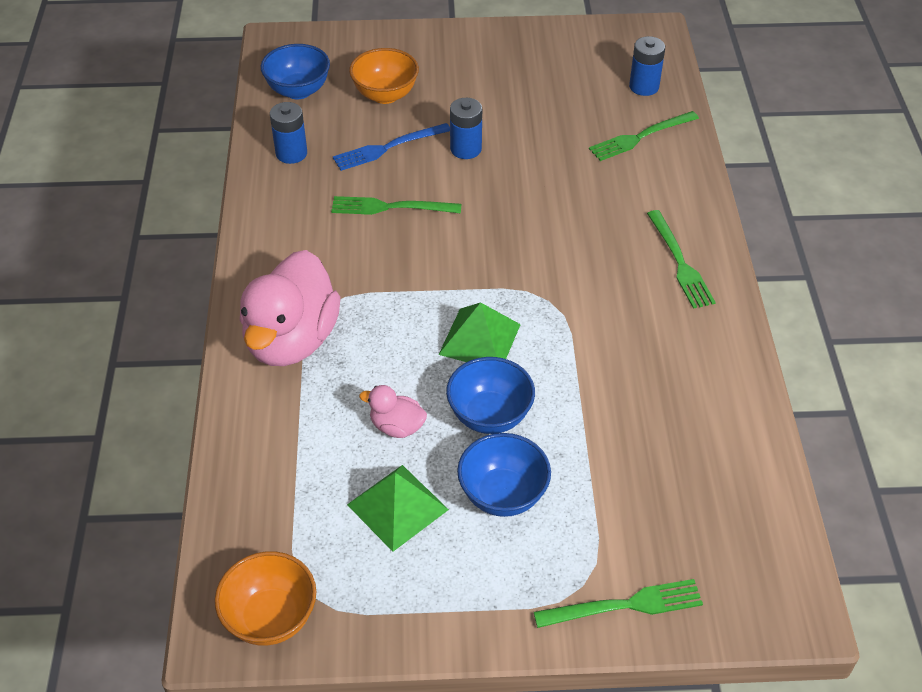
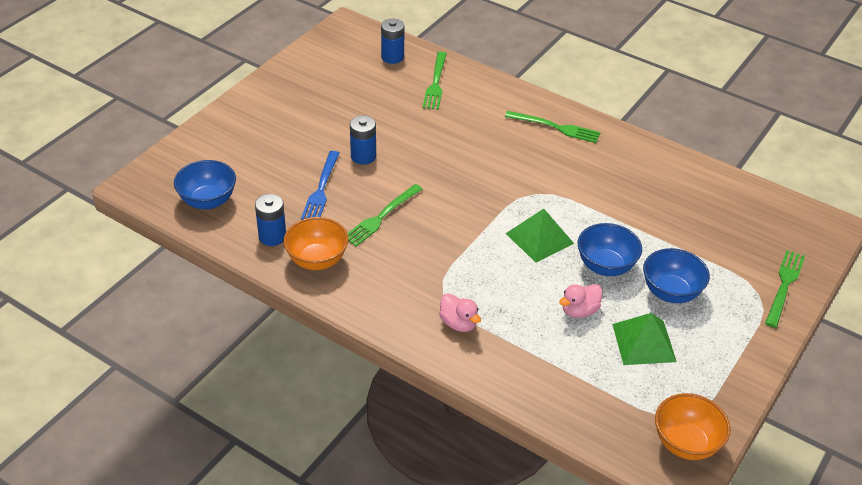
camera: 55 degrees left, 5 degrees down
(292, 340) = (458, 323): pink duck -> pink duck, size x0.45
(385, 95) = (265, 163): orange bowl -> orange bowl (317, 260)

